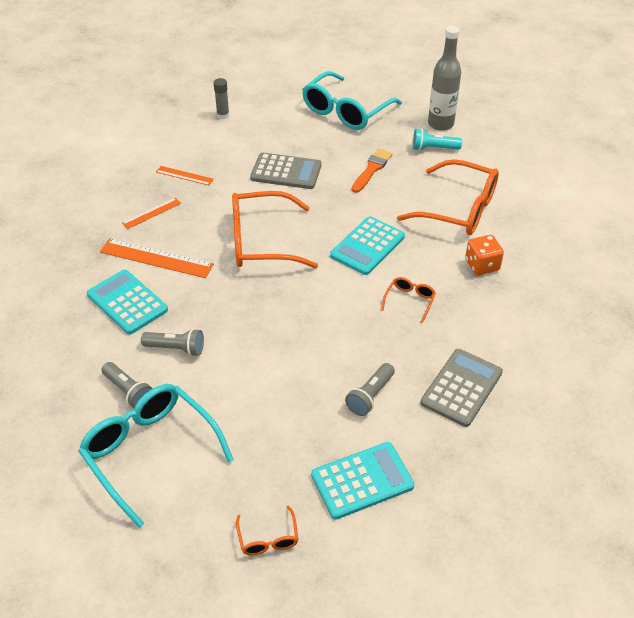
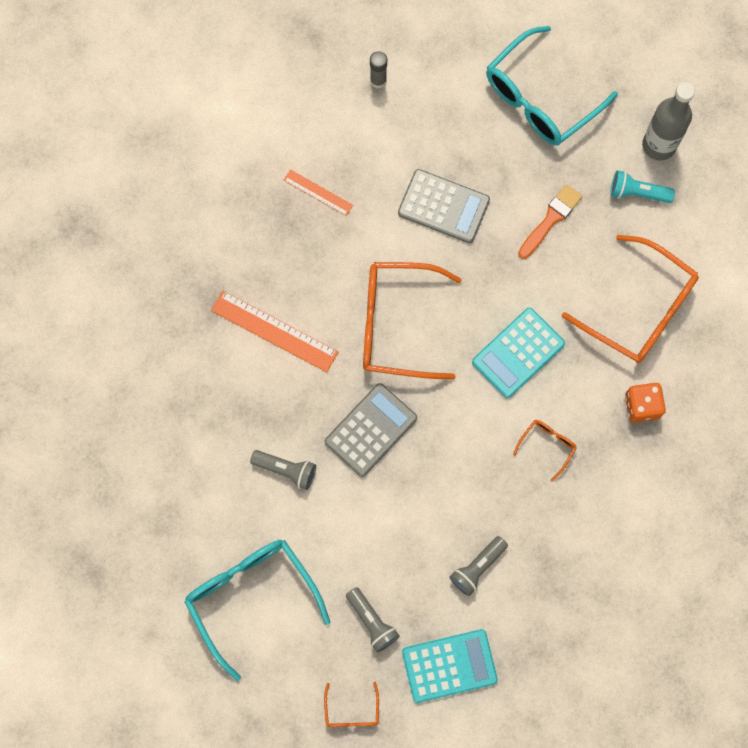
camera: 10 degrees right, 30 degrees up
(127, 302) = (238, 394): turquoise calculator -> none
(129, 392) = (234, 519): grey flashlight -> grey flashlight (372, 621)
(152, 213) = (274, 254): orange ruler -> none
(461, 387) = (573, 573): grey calculator -> grey calculator (370, 430)

